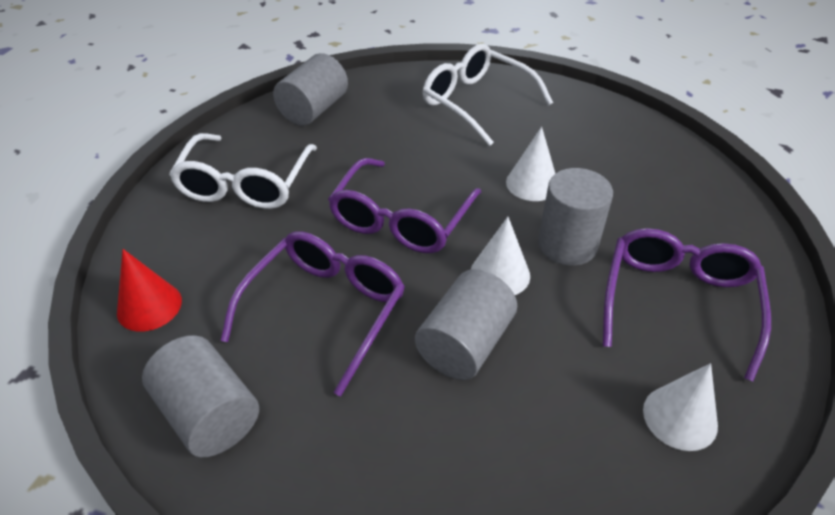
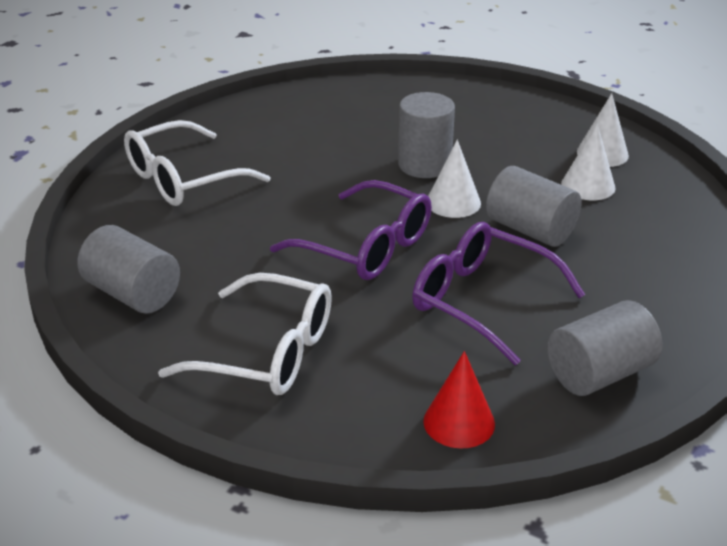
camera: 80 degrees left, 10 degrees down
(532, 183) = (336, 168): white cone -> white cone (588, 186)
(677, 302) = (498, 131): purple glasses -> none

